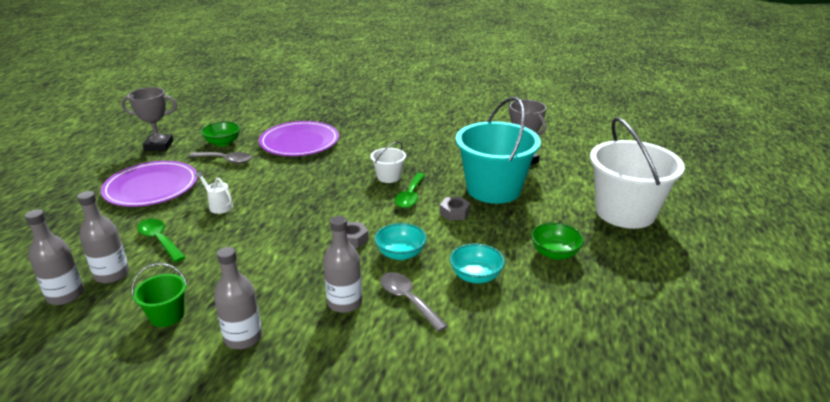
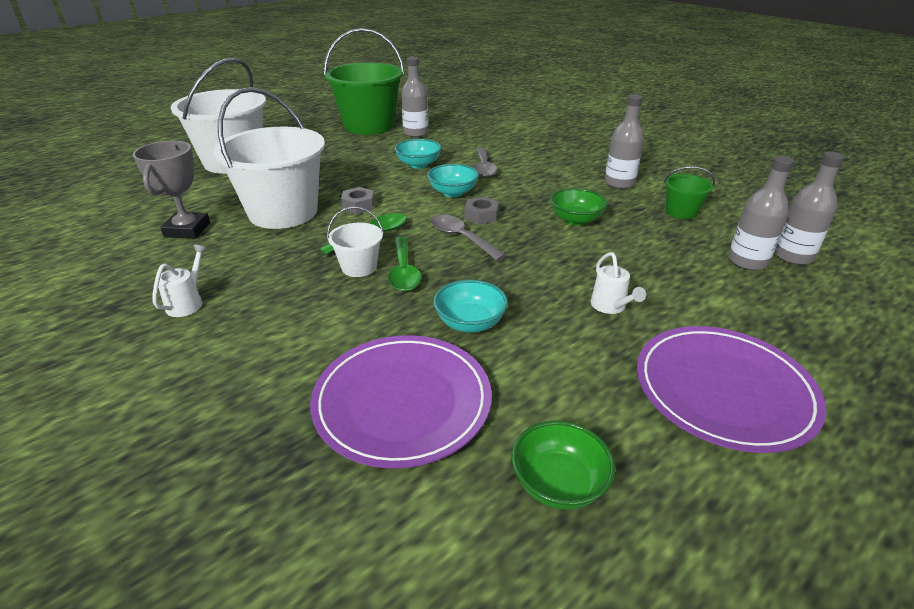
camera: 145 degrees left, 5 degrees up
(159, 146) = (729, 557): grey trophy -> none
(160, 240) = (696, 283): green spoon -> green spoon (403, 272)
(226, 160) = (571, 409): grey spoon -> grey spoon (461, 238)
(296, 173) = (470, 323): none -> turquoise bowl
(344, 302) = (530, 179): grey bottle -> grey bottle (416, 133)
(443, 138) = (188, 302): none -> white watering can
(493, 189) = (283, 212): turquoise bucket -> white bucket
(555, 253) = (341, 158): green bowl -> green bowl (576, 220)
(633, 322) = (369, 126): none -> green bucket

